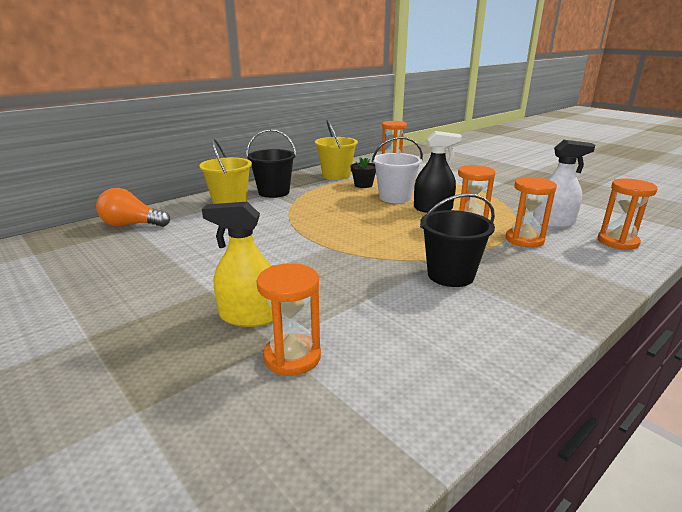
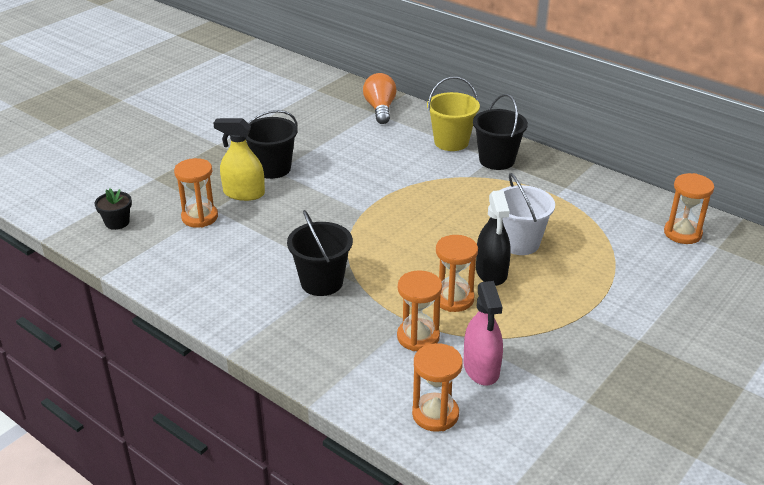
camera: 80 degrees right, 10 degrees up
(202, 292) = (272, 169): none -> black bucket
(249, 316) = (244, 193): yellow spray bottle -> yellow spray bottle turned 75 degrees counterclockwise
(336, 175) = (583, 193): yellow bucket -> none
(363, 185) = (556, 216): black flower pot -> black flower pot (117, 222)
(553, 223) = (481, 368): white spray bottle -> pink spray bottle

